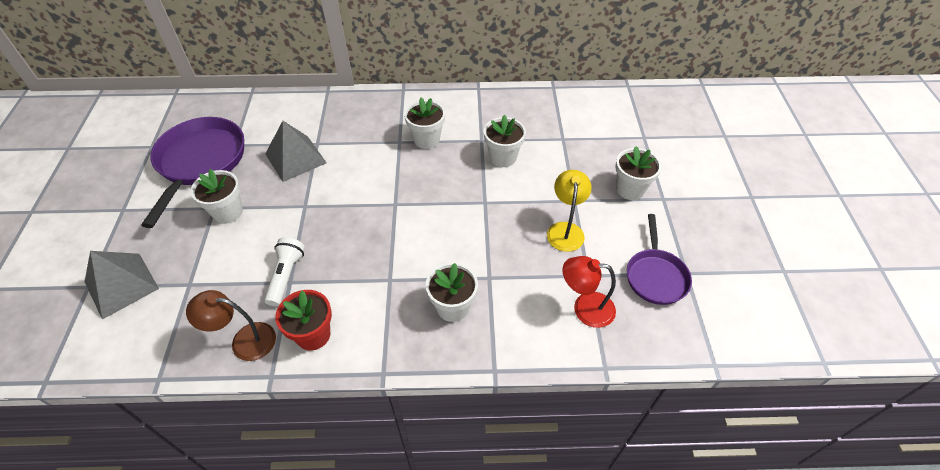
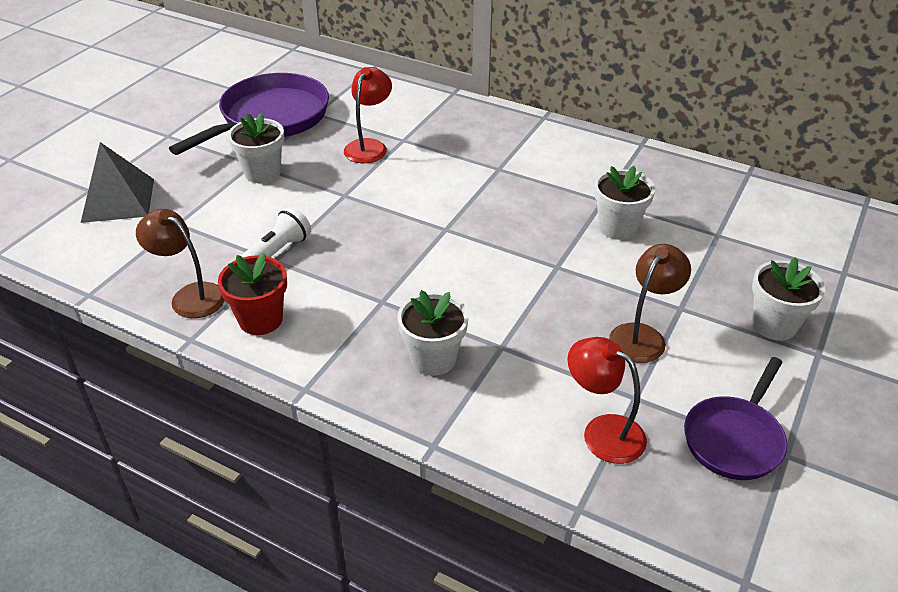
camera: 30 degrees right, 10 degrees down
(295, 158) = (369, 146): grey pyramid -> red lamp
(426, 139) = (533, 177): white flower pot -> none
(565, 230) = (642, 335): yellow lamp -> brown lamp

